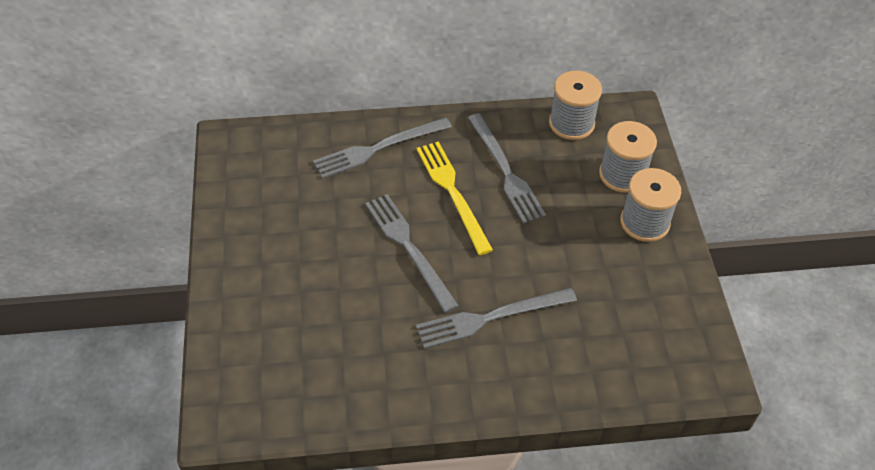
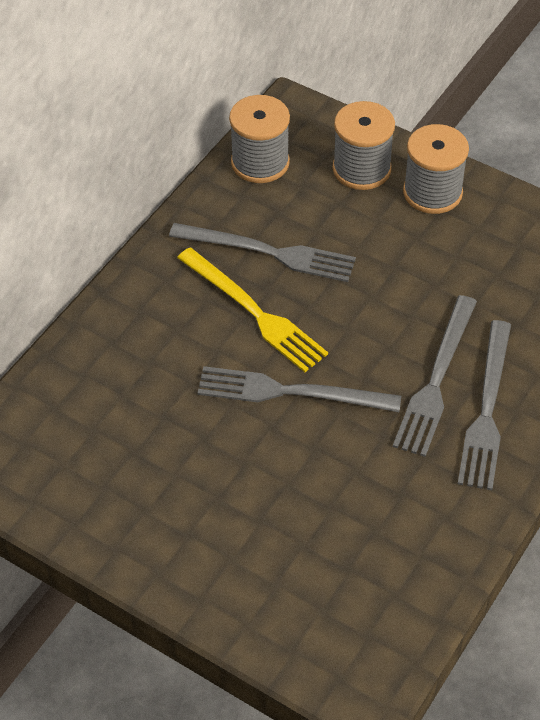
camera: 50 degrees left, 0 degrees up
(378, 148) = (131, 336): grey fork -> grey fork (487, 410)
(452, 193) = (254, 312): yellow fork -> yellow fork turned 150 degrees counterclockwise

